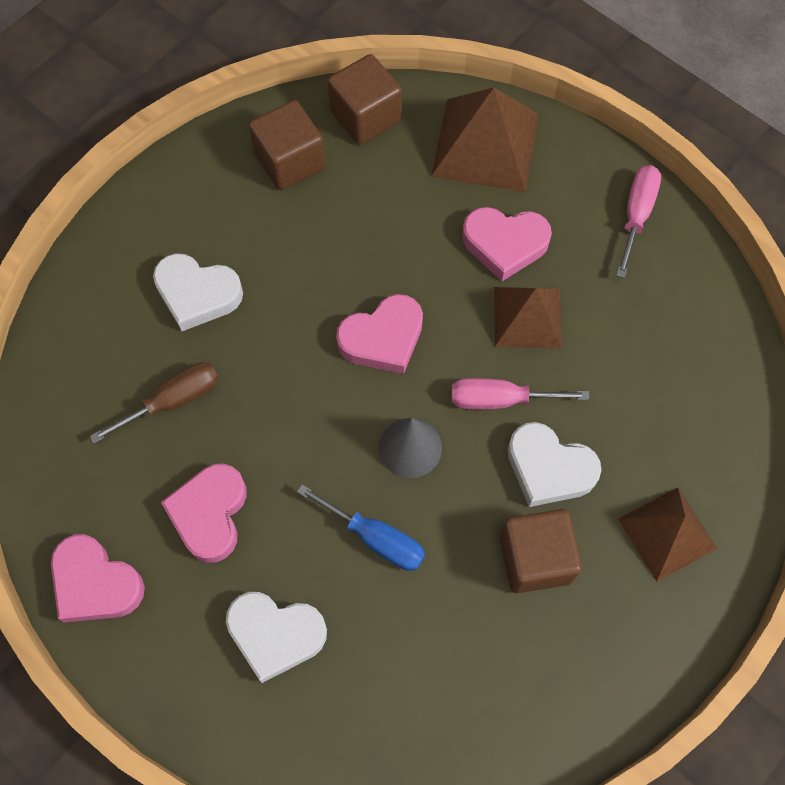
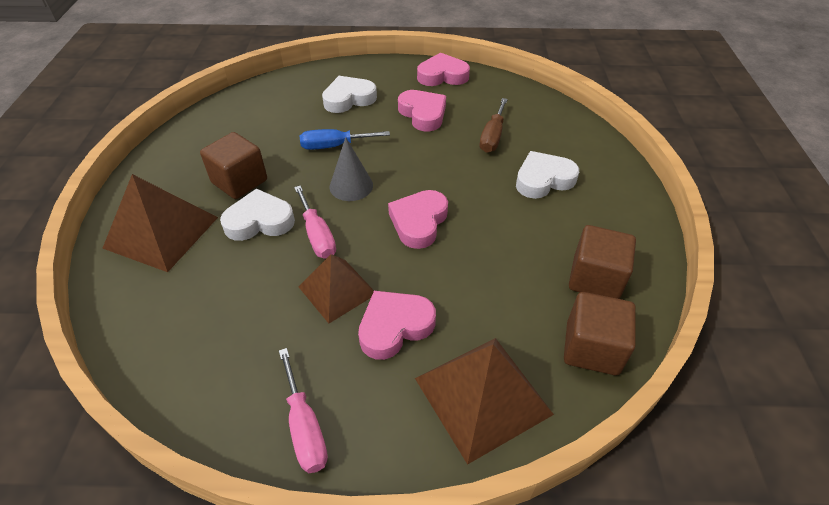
camera: 140 degrees right, 20 degrees down
(500, 399) = (317, 235): pink screwdriver -> pink screwdriver turned 105 degrees clockwise
(667, 533) = (161, 232): brown pyramid -> brown pyramid, size x1.52

